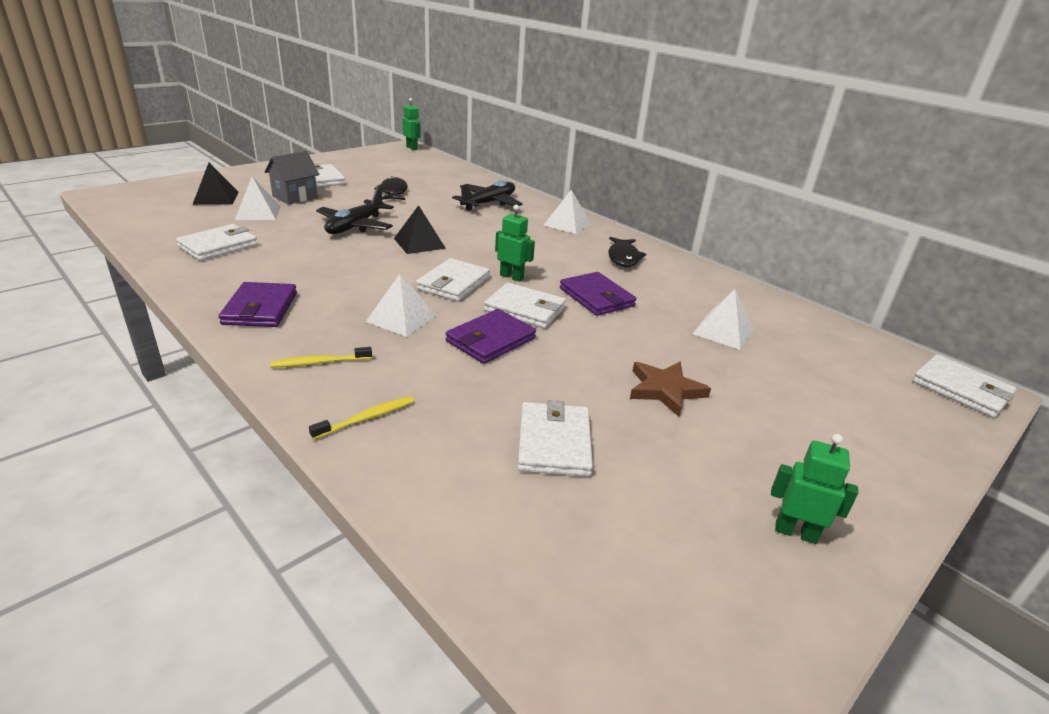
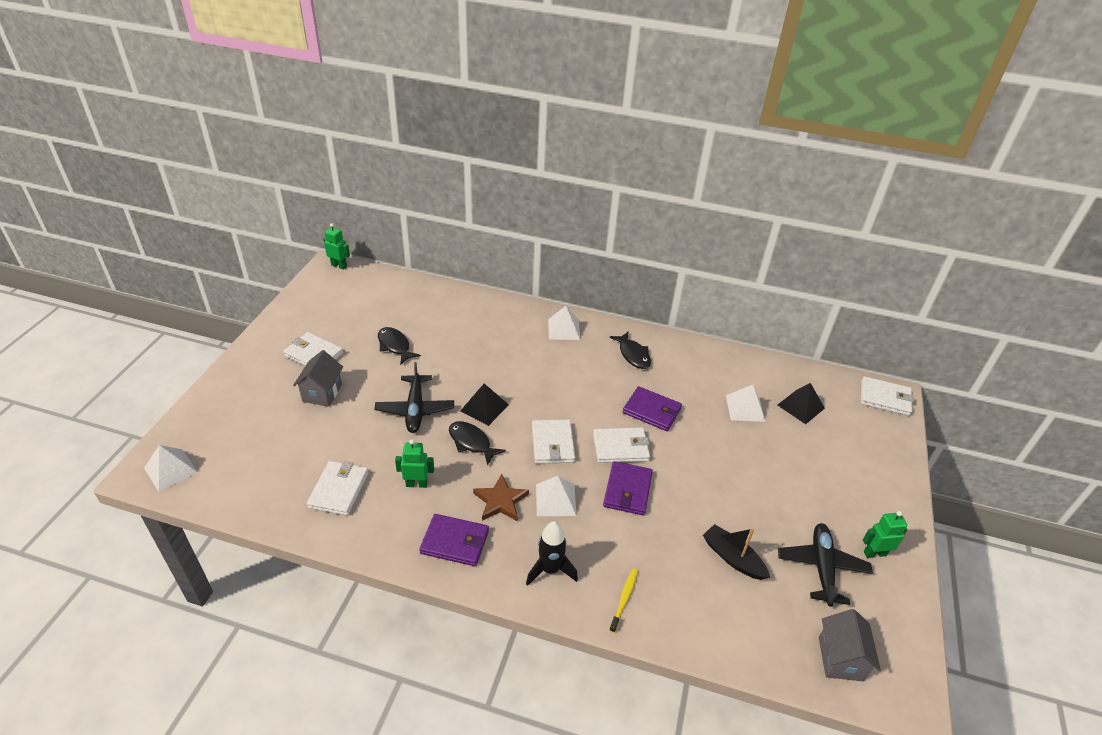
camera: 30 degrees left, 10 degrees up
(216, 198) = (255, 427): black pyramid -> black pyramid (801, 406)
(258, 213) = (317, 430): white pyramid -> white pyramid (171, 470)
(260, 309) = (455, 542): purple wallet -> purple wallet turned 45 degrees counterclockwise
(320, 362) = (550, 570): yellow toothbrush -> black rocket
(375, 258) = (471, 442): none -> black fish
(489, 203) = (484, 326): black plane -> black plane (821, 567)
(512, 277) = (582, 416): green robot -> green robot (416, 484)
(554, 443) = (732, 558): white wallet -> black boat
(603, 627) = (840, 658): none -> grey house
(665, 390) = (753, 481): brown star -> brown star (500, 501)

